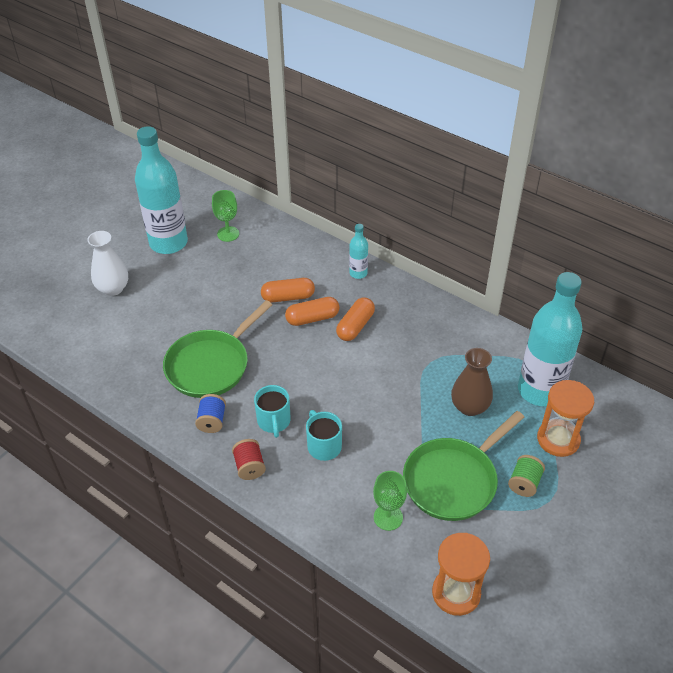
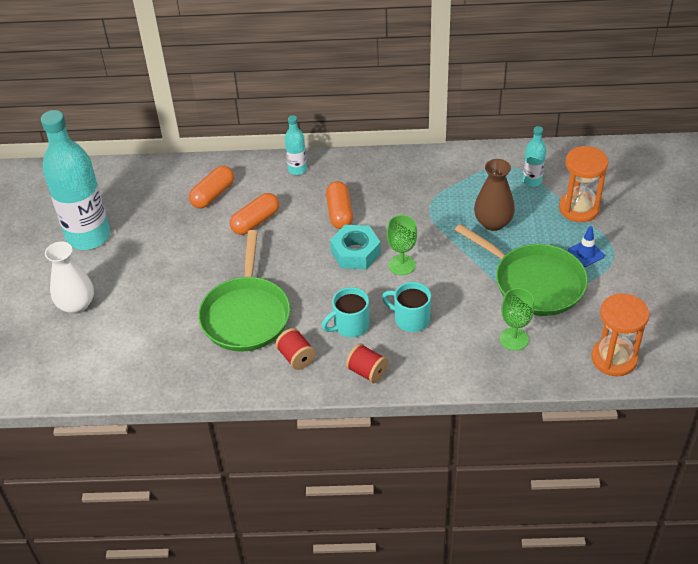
camera: 35 degrees left, 0 degrees up
(212, 421) = (296, 357): blue spool -> red spool
(228, 234) = (140, 198): green goblet -> green goblet (402, 265)
(274, 421) = (350, 326): turquoise mug -> turquoise mug turned 105 degrees clockwise
(312, 318) = (296, 227): orange capsule -> orange capsule (213, 195)
(336, 365) = (355, 252): none -> turquoise nut
(453, 480) = (534, 282): green pan -> green pan turned 60 degrees counterclockwise
(524, 483) = (585, 253): green spool -> blue traffic cone
(539, 390) = (532, 181): turquoise bottle -> turquoise bottle, size x0.45

